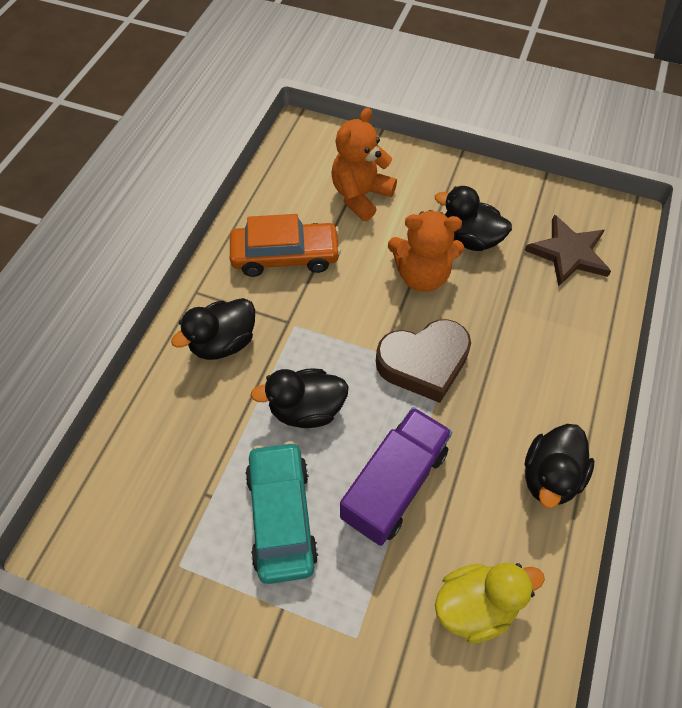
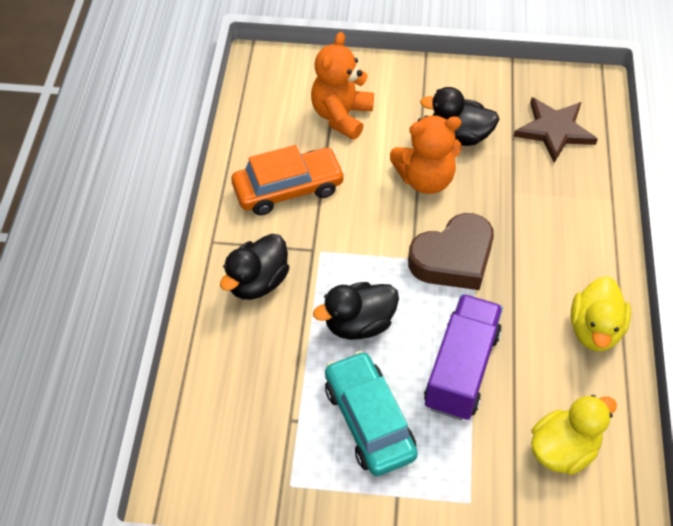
camera: 15 degrees left, 5 degrees down
(549, 476) = (594, 329): black duck -> yellow duck

